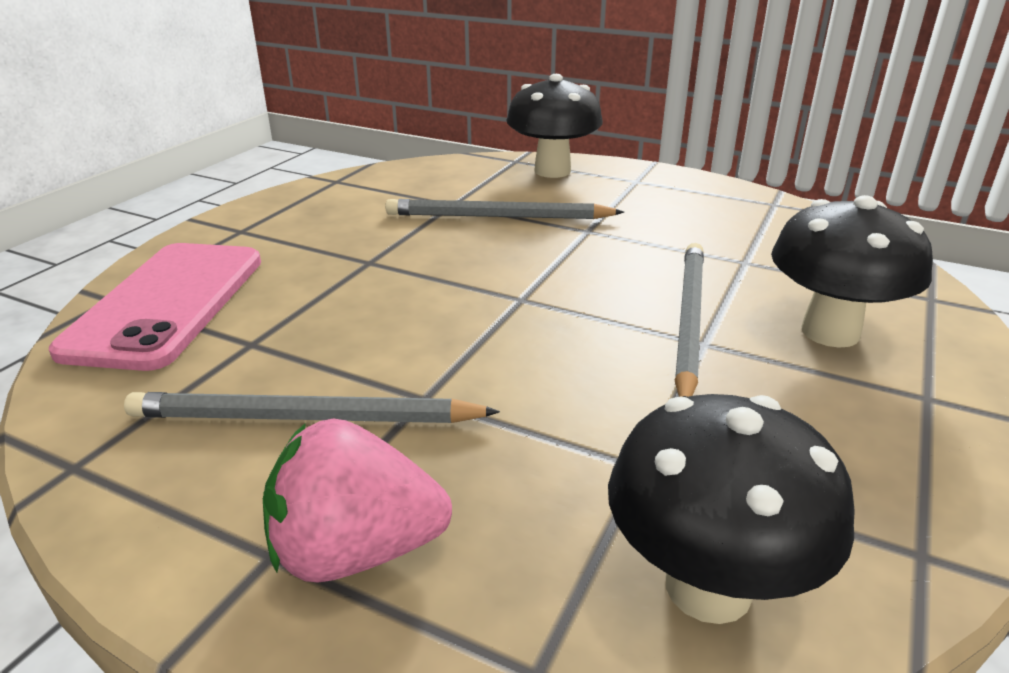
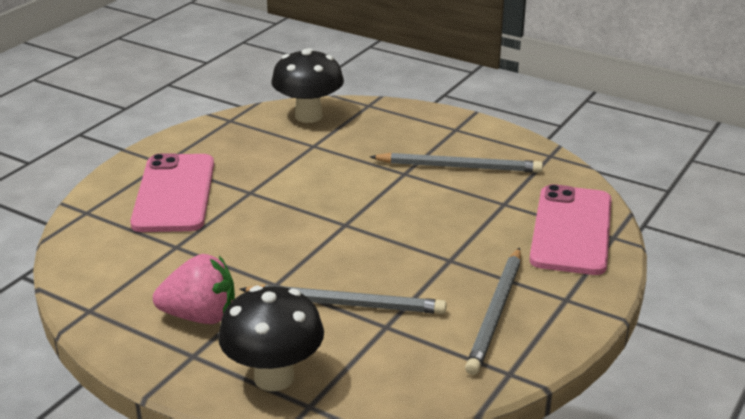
camera: 175 degrees left, 0 degrees up
(356, 551) = (426, 128): pink strawberry -> pink strawberry (200, 316)
(688, 320) = (249, 204): grey pencil -> grey pencil (496, 313)
(830, 332) = (174, 193): black mushroom -> pink phone

